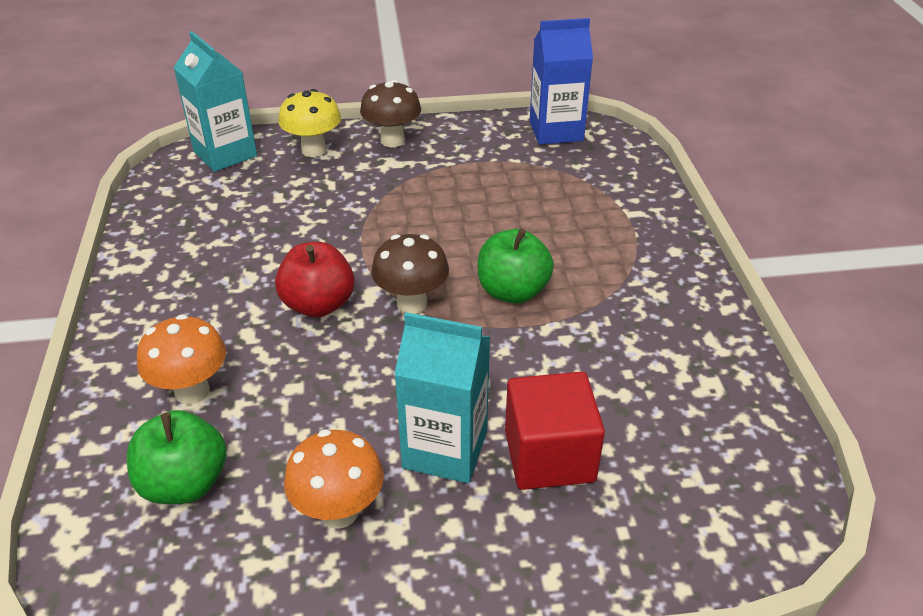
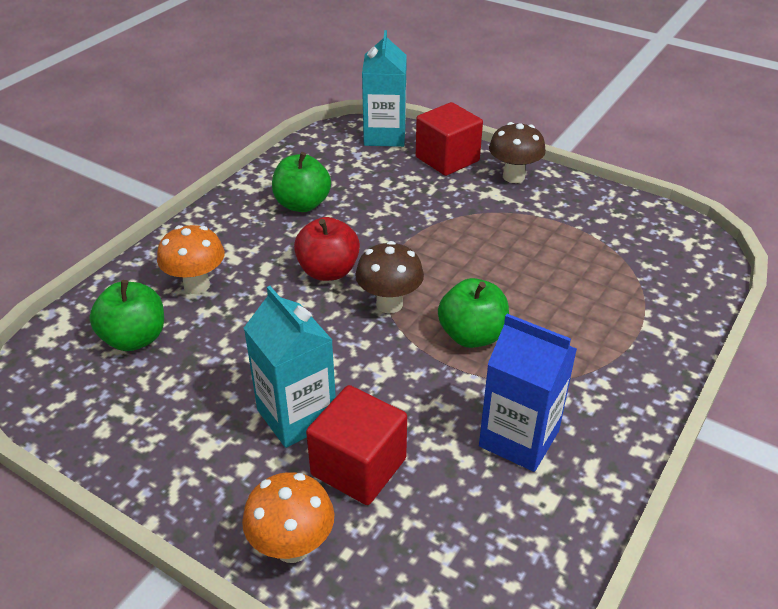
camera: 40 degrees right, 0 degrees up
(215, 256) = (302, 204): none -> green apple
(313, 150) = (447, 159): yellow mushroom -> red cube
(339, 512) = (192, 412): orange mushroom -> orange mushroom (292, 547)
(556, 131) = (662, 227): blue carton -> blue carton (519, 438)

